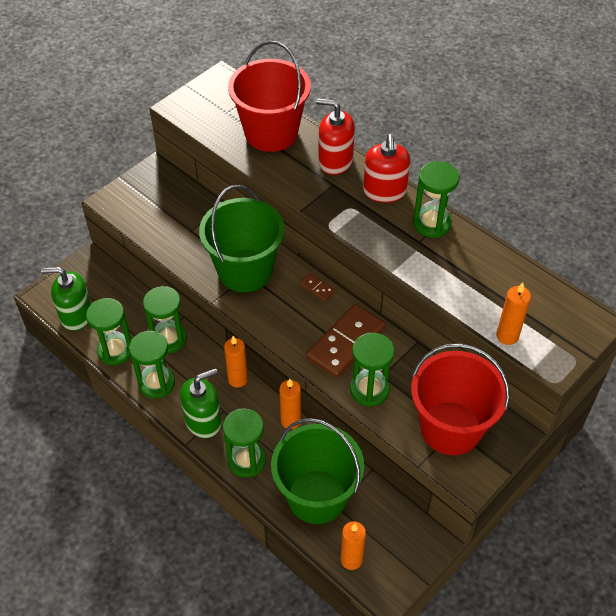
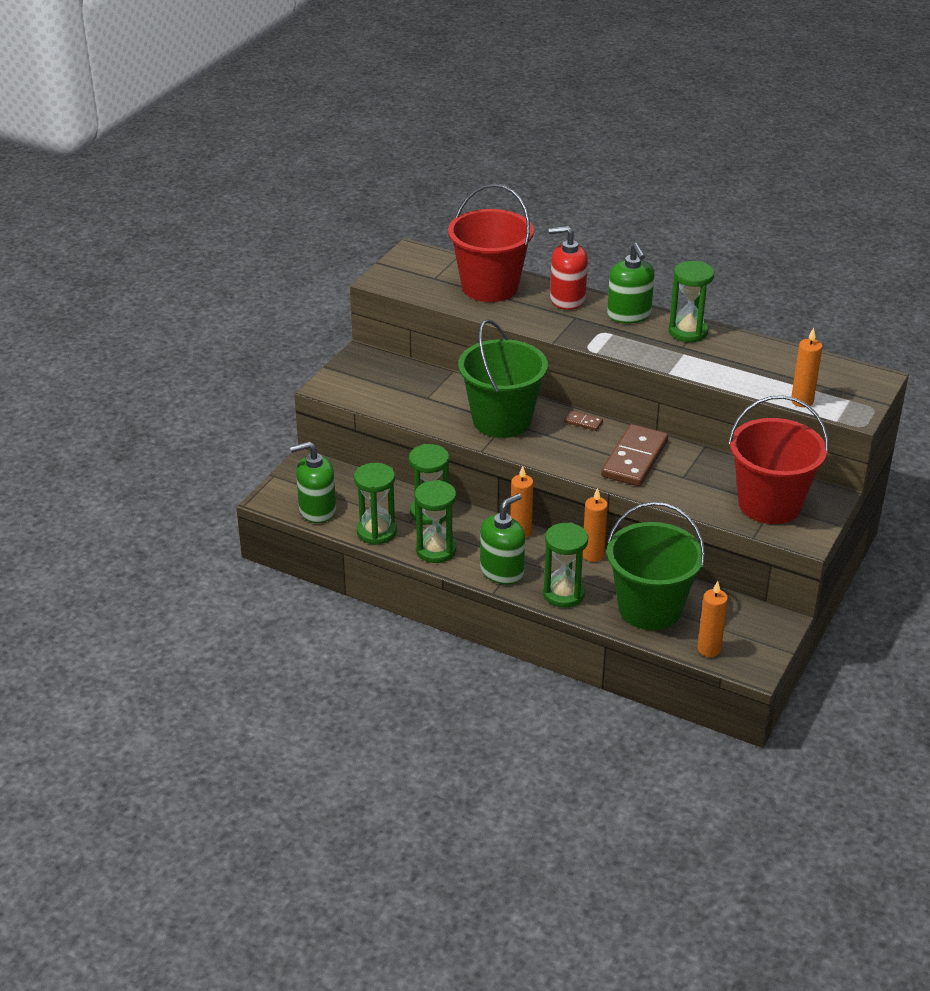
camera: 15 degrees left, 15 degrees down
(369, 389) = (676, 489): green hourglass -> none
(384, 191) = (629, 315): red soap dispenser -> green soap dispenser

